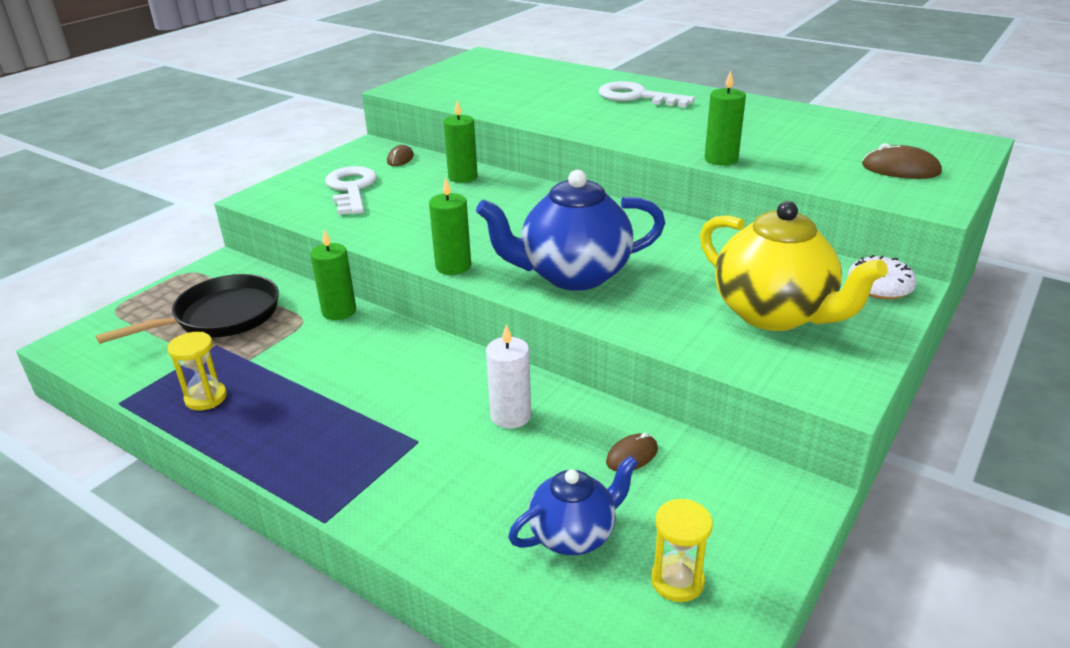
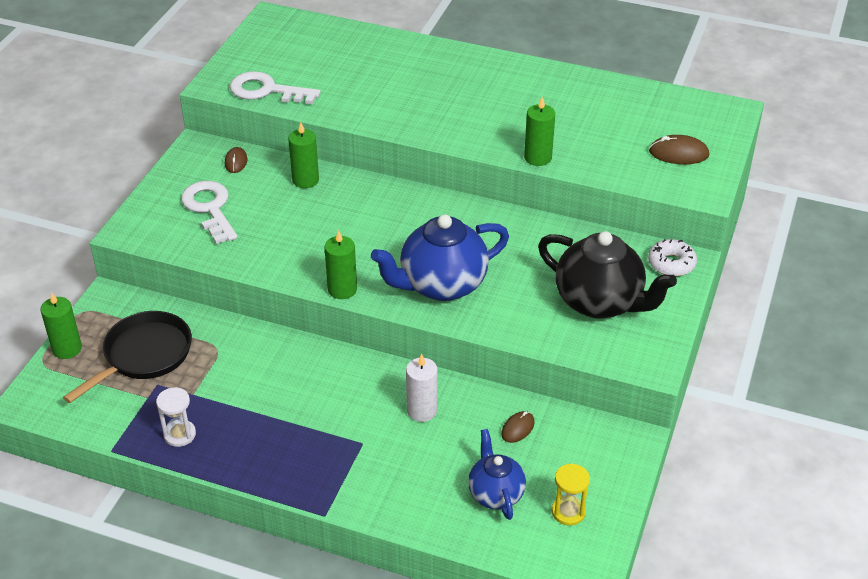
camera: 15 degrees left, 10 degrees up
(206, 398) = (179, 434): yellow hourglass -> white hourglass
(339, 311) = (243, 334): green candle -> green candle (67, 349)
(574, 535) = (495, 493): blue teapot -> blue teapot turned 60 degrees counterclockwise
(637, 97) = (445, 75): white key -> white key (267, 90)
(774, 314) = (600, 302): yellow teapot -> black teapot

